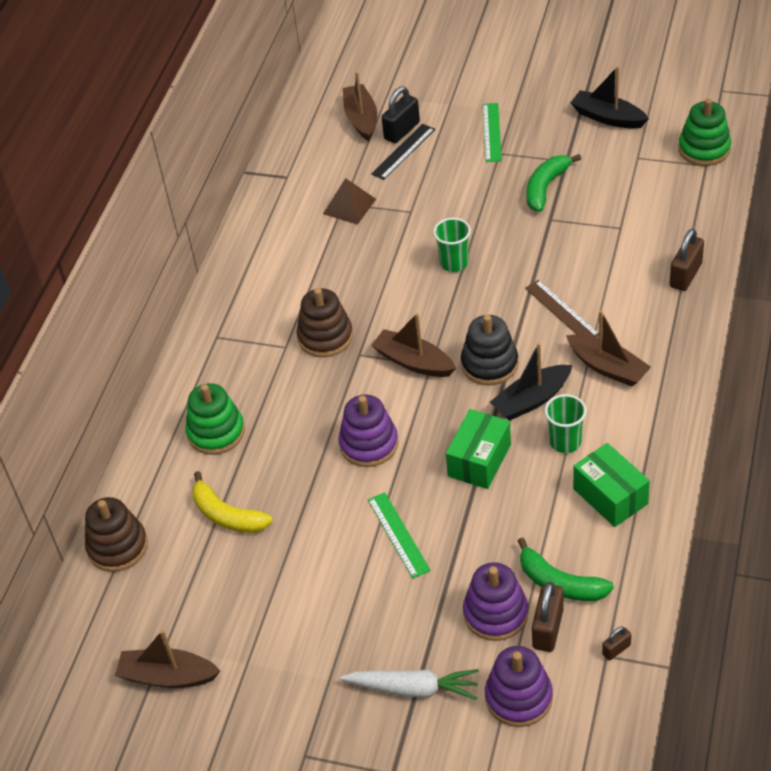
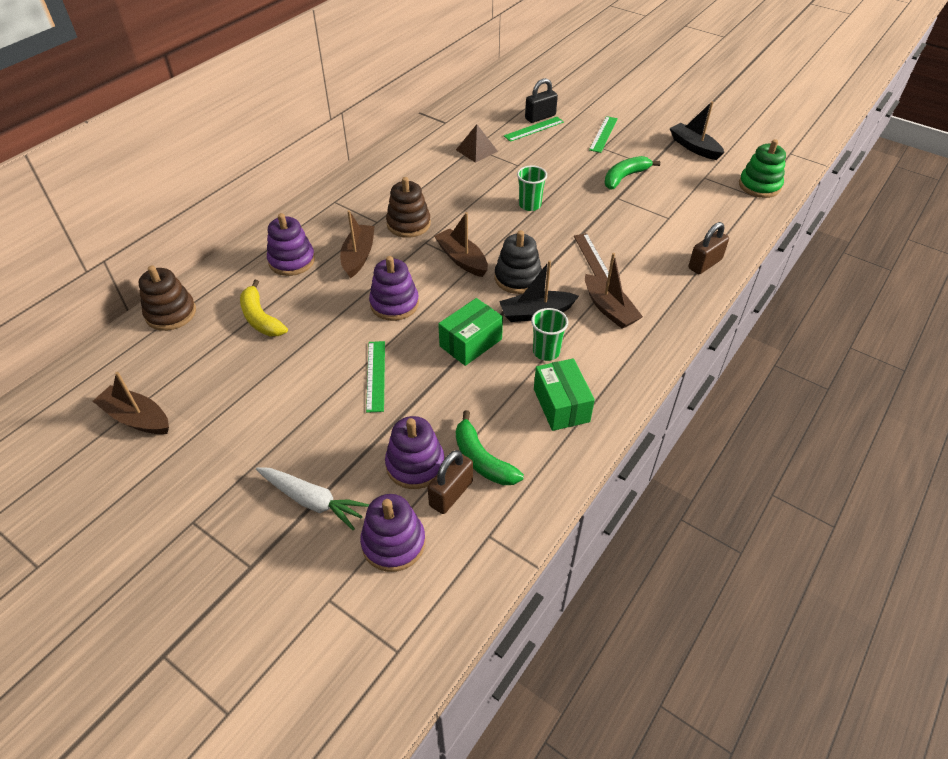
camera: 15 degrees right, 0 degrees up
(216, 432) = (292, 261): green stacking toy -> purple stacking toy
(361, 118) = (516, 103): brown boat -> brown boat (358, 256)
(403, 151) = (534, 129): black ruler -> green ruler
(616, 649) = (500, 534): brown padlock -> none

